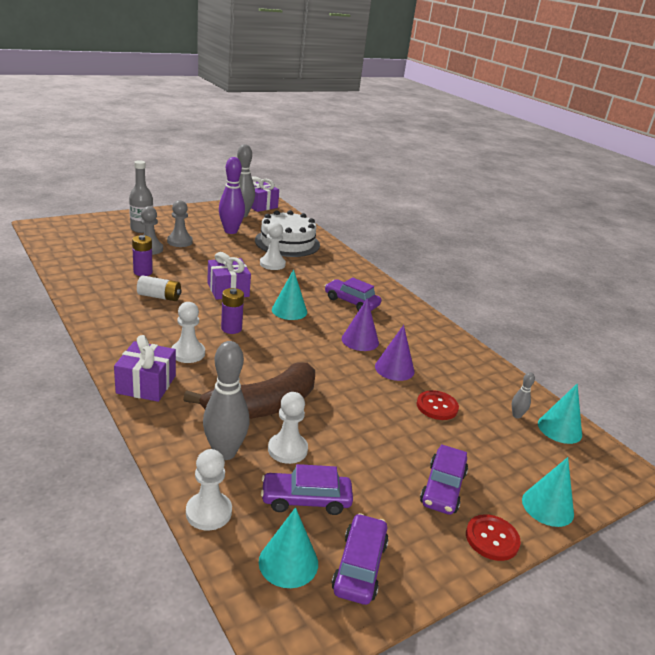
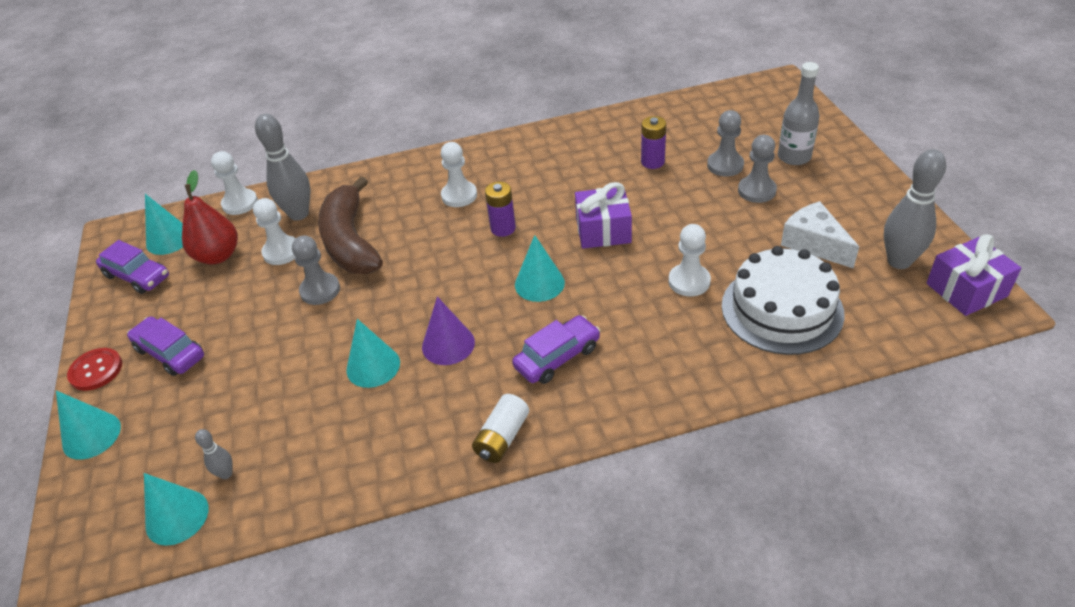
camera: 115 degrees right, 15 degrees up
(146, 384) = (414, 171): purple gift -> none
(159, 297) = (586, 175): white battery -> white battery (502, 437)
(231, 231) = (814, 244): purple bowling pin -> white cheese
(306, 500) = (218, 256): purple car -> red pear
(331, 411) = (320, 290): none -> grey pawn
(394, 369) = (373, 366): purple cone -> turquoise cone
(437, 406) = (284, 388): red button -> none

